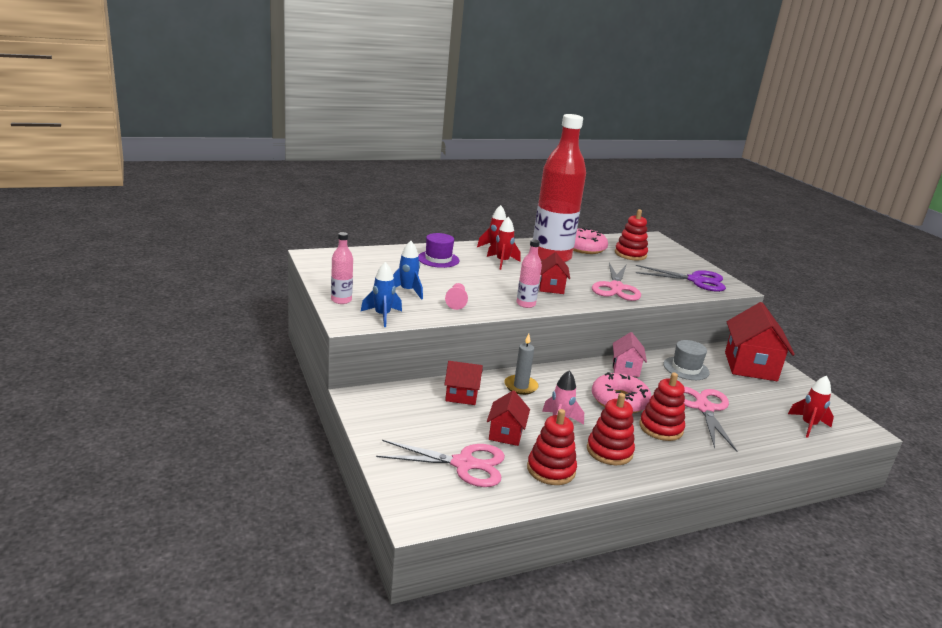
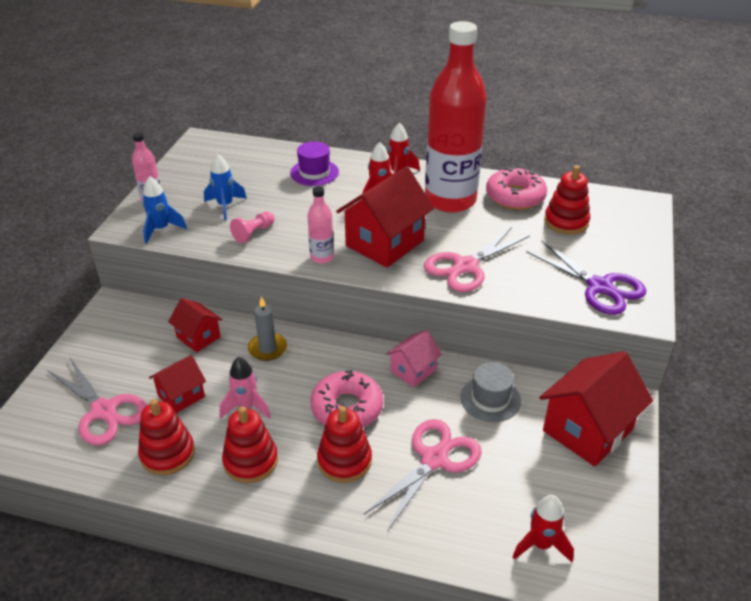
camera: 40 degrees right, 15 degrees up
(551, 287) = (384, 243): red house -> red house, size x1.82

